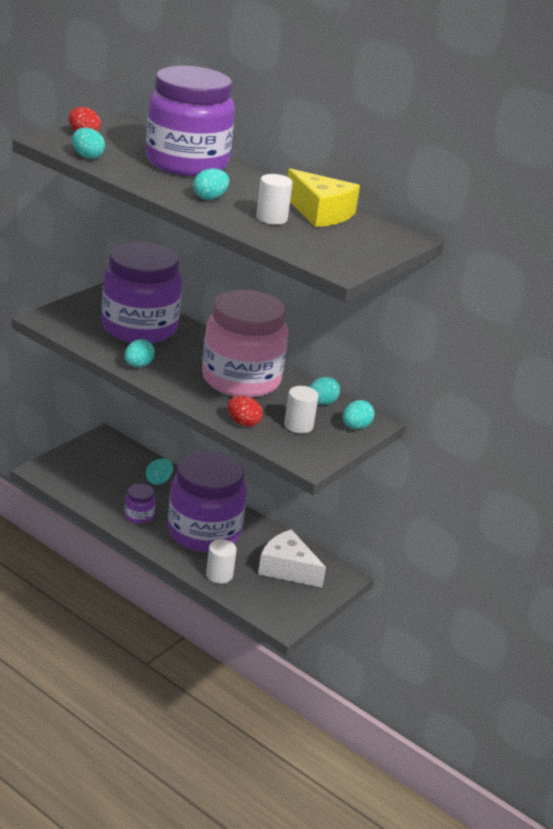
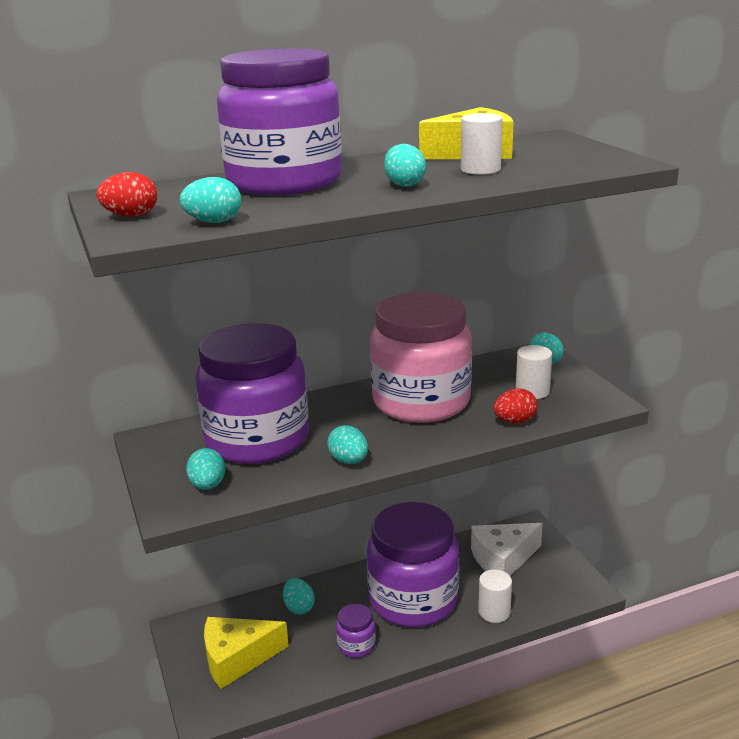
camera: 55 degrees left, 5 degrees down
(93, 468) = (237, 658): none -> yellow cheese
(321, 403) = (491, 369): turquoise egg -> turquoise egg (208, 485)

